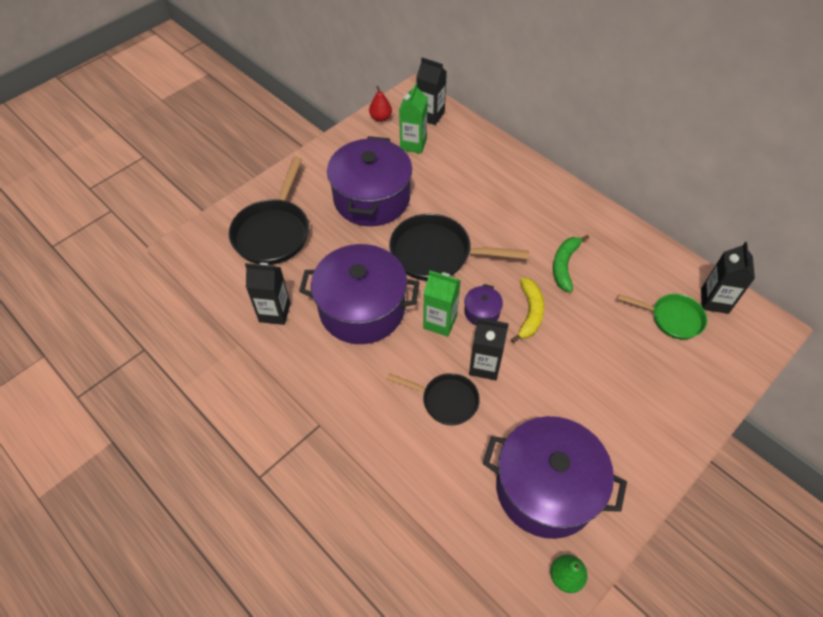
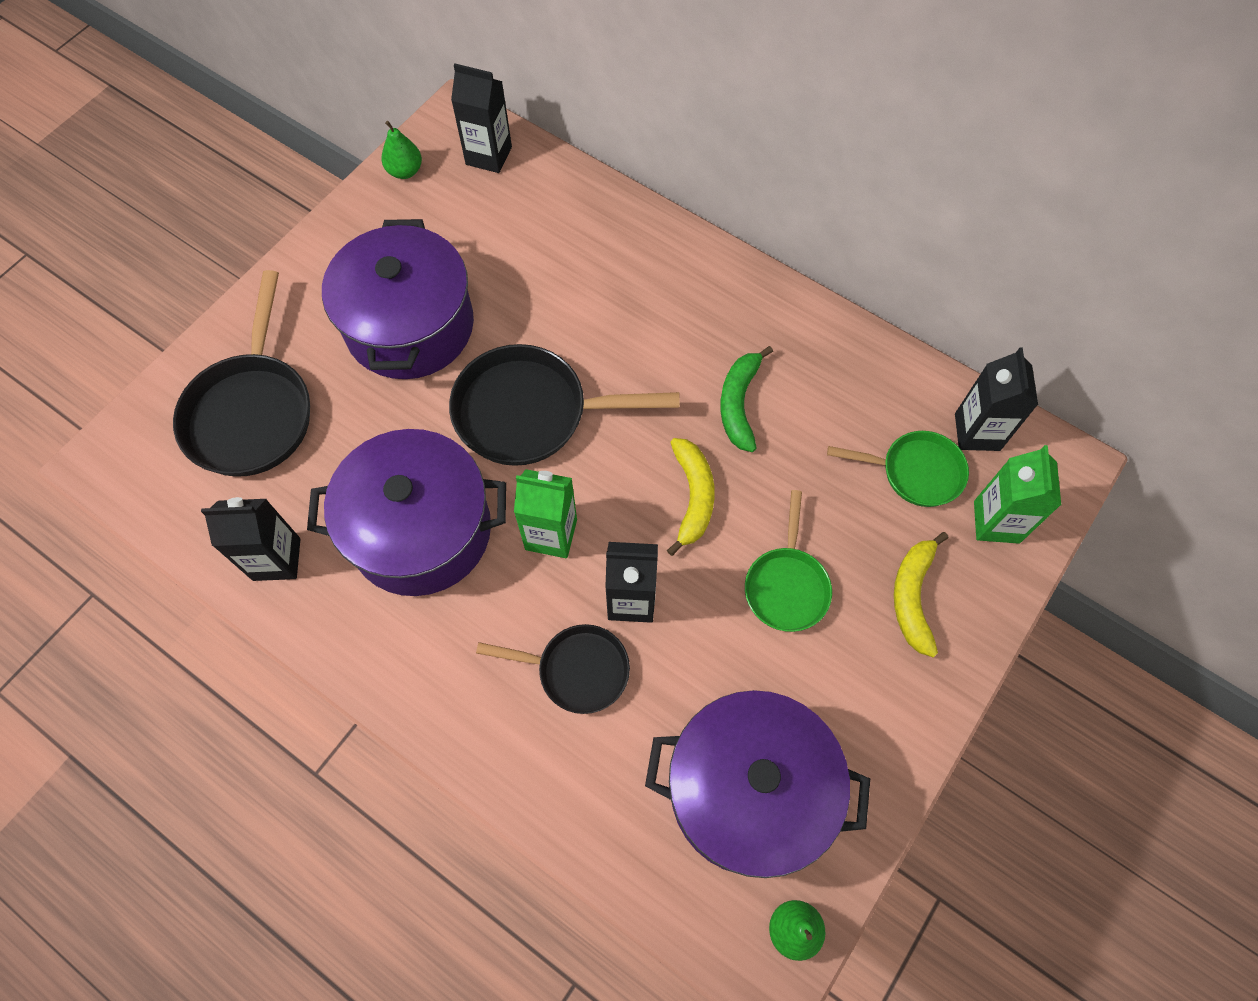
camera: 10 degrees left, 10 degrees up
(381, 118) = (405, 171): red pear -> green pear
(413, 144) = (467, 214): green carton -> green carton (996, 522)
(482, 312) = (616, 507): purple pot -> none
(583, 372) = (786, 586): none -> green pan
(664, 390) = (912, 596): none -> yellow banana

